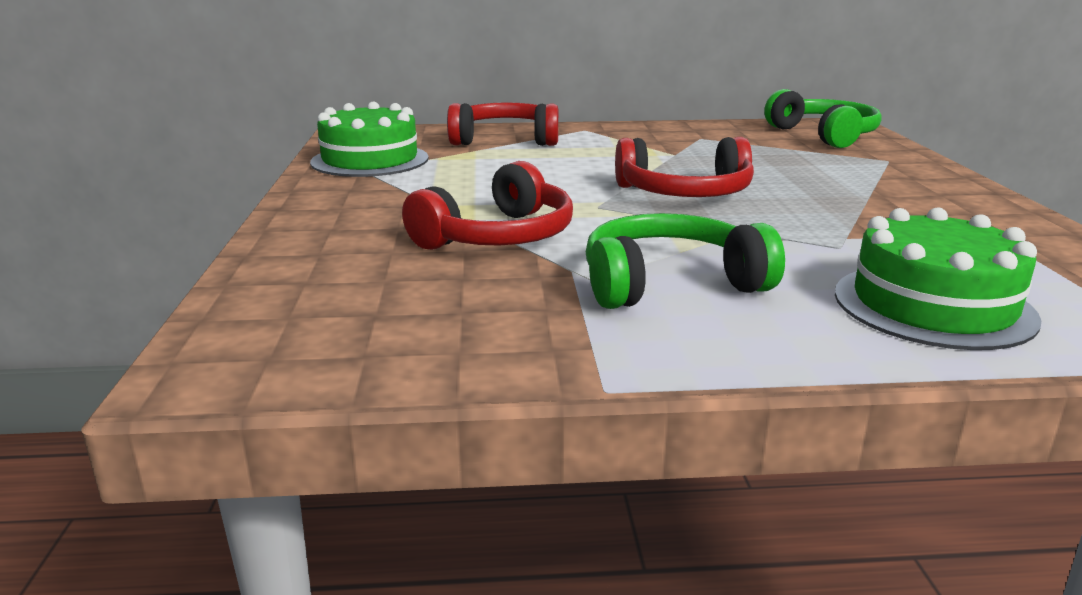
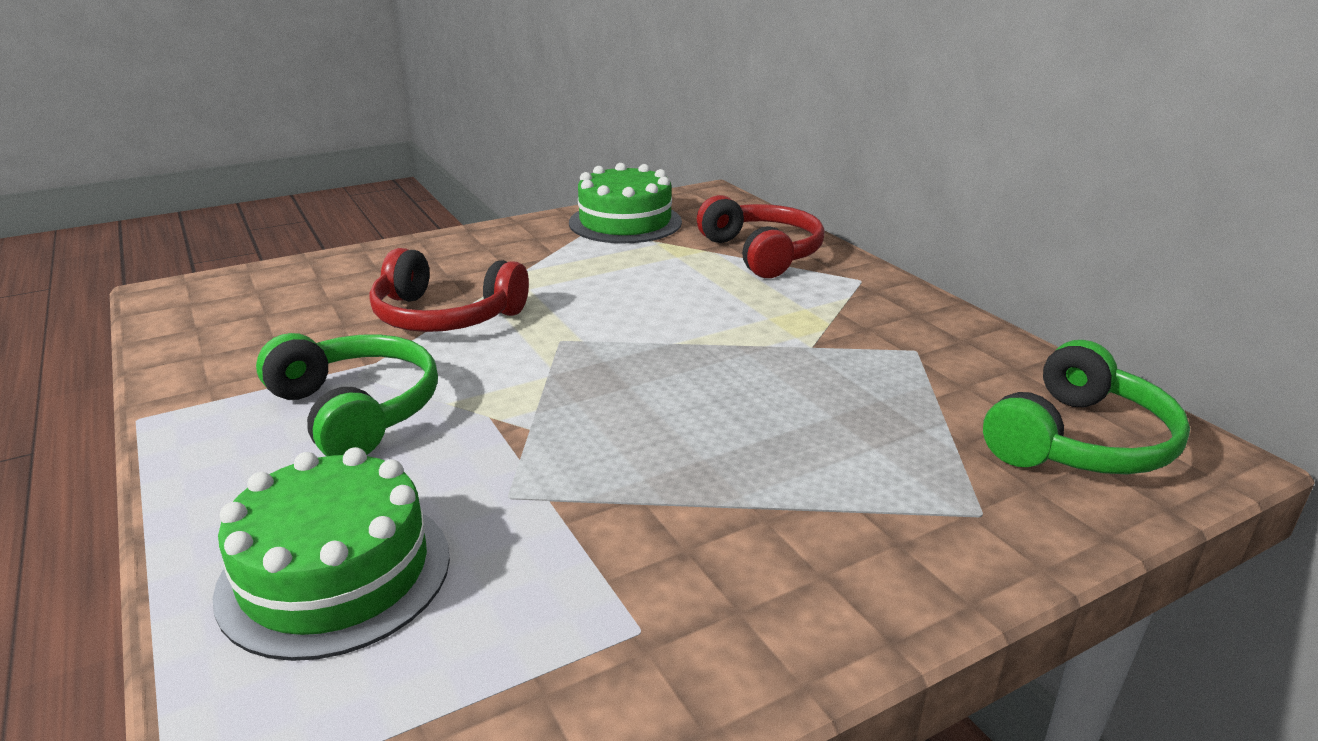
camera: 65 degrees right, 5 degrees up
(685, 193) = (647, 377): red headphones -> none

